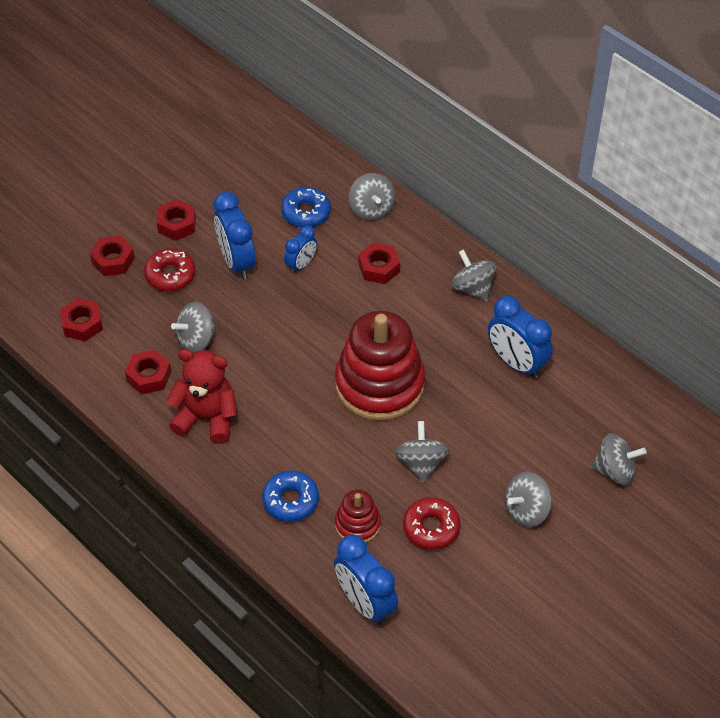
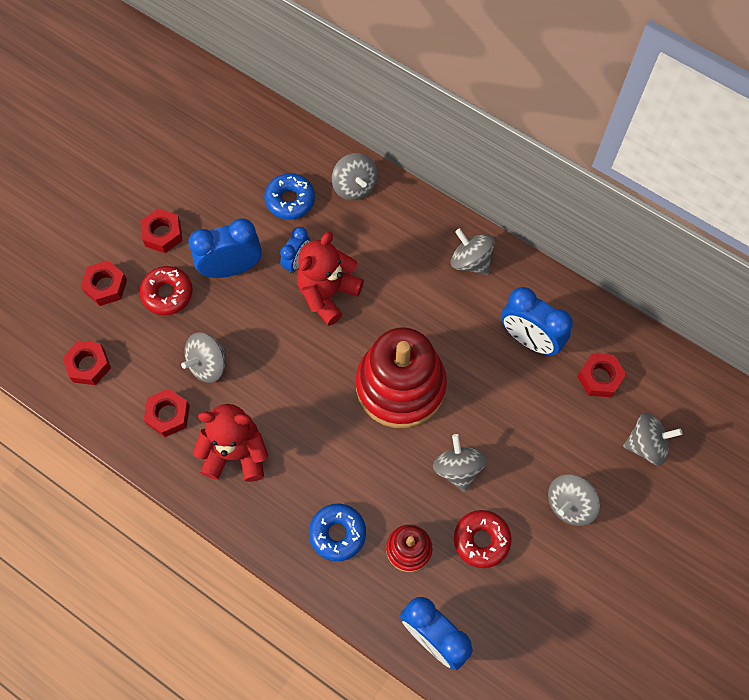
camera: 10 degrees left, 15 degrees up
(236, 262) = (231, 268): blue clock -> blue clock turned 105 degrees clockwise
(325, 296) = (327, 293): none -> red teddy bear
(379, 268) = (374, 252): red nut -> red nut (599, 378)

